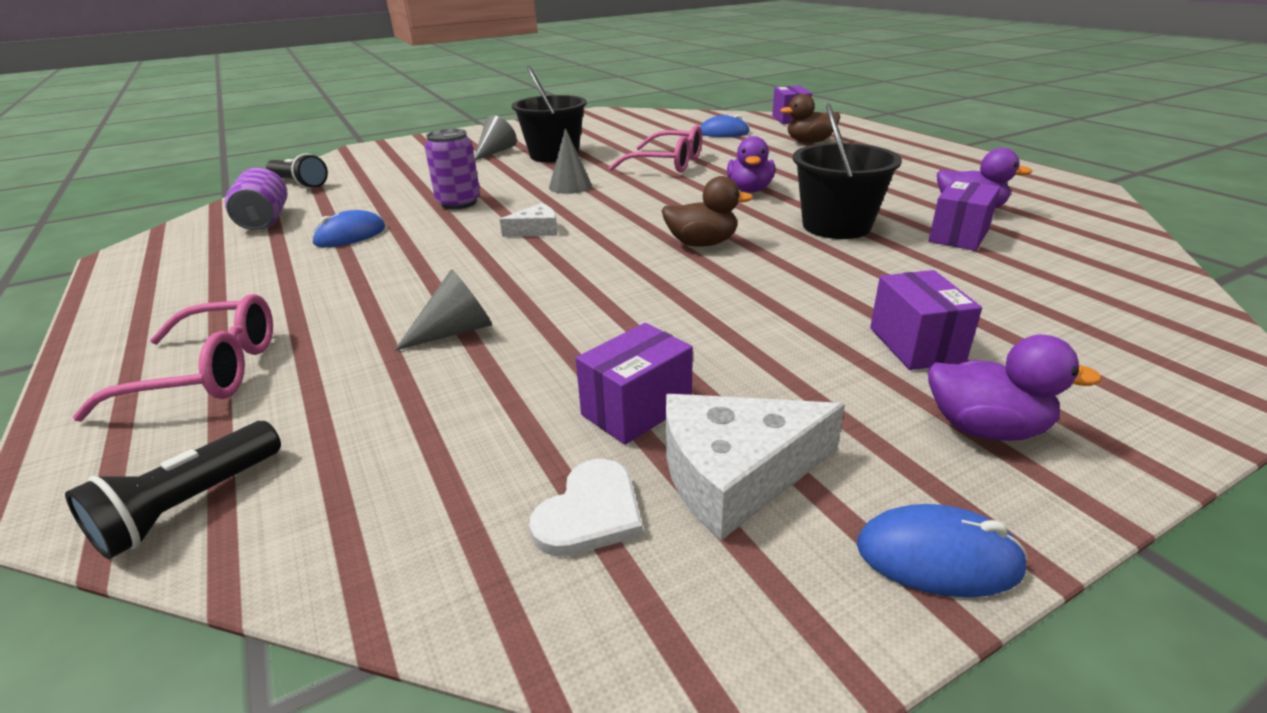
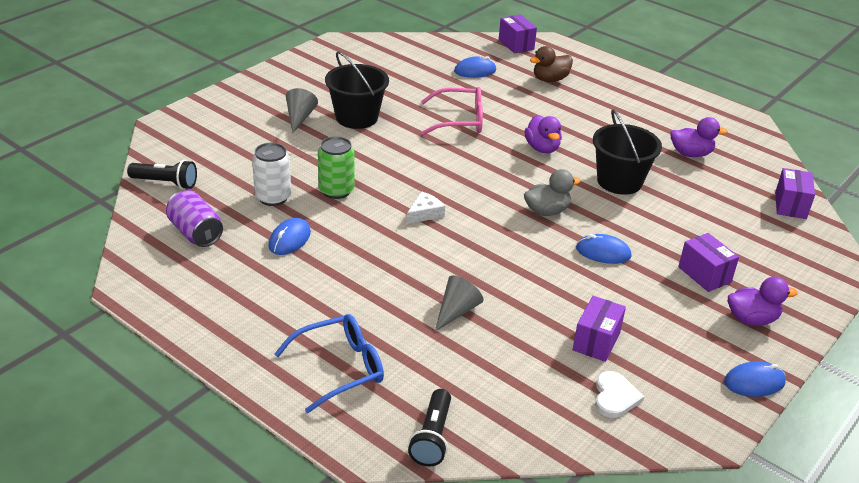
camera: 25 degrees left, 5 degrees up
(209, 372) = (340, 368): pink glasses -> blue glasses
(384, 202) = (273, 197): none -> white can
(459, 203) = (336, 190): purple can -> green can
(570, 186) = (406, 159): grey cone -> none
(702, 243) = (546, 211): brown duck -> grey duck
(735, 474) = (662, 365): white cheese -> none
(750, 295) = (603, 252): none -> blue mouse
(959, 236) = (694, 181): purple box -> purple box (790, 205)

